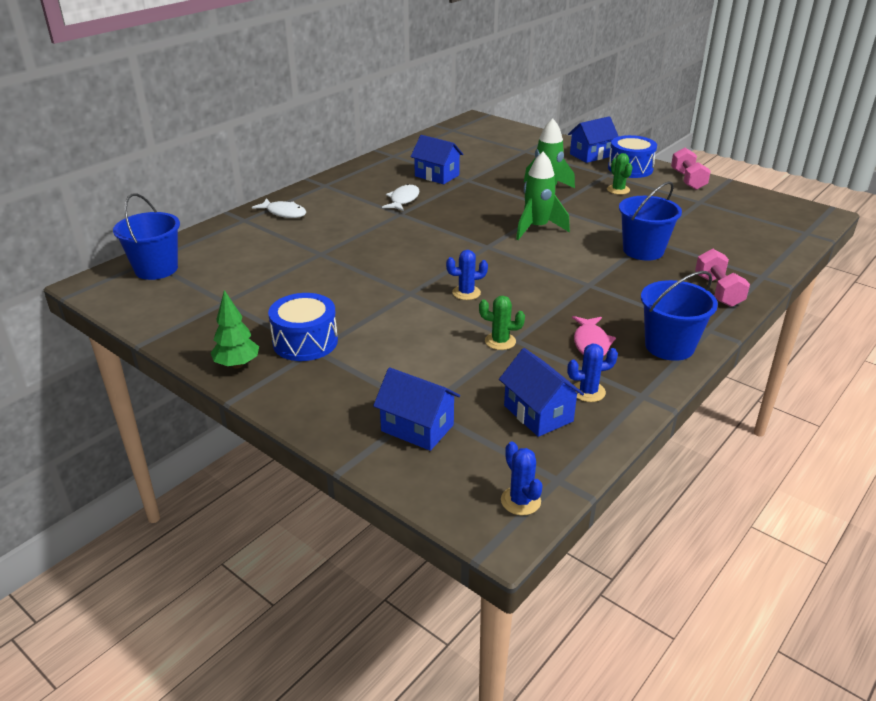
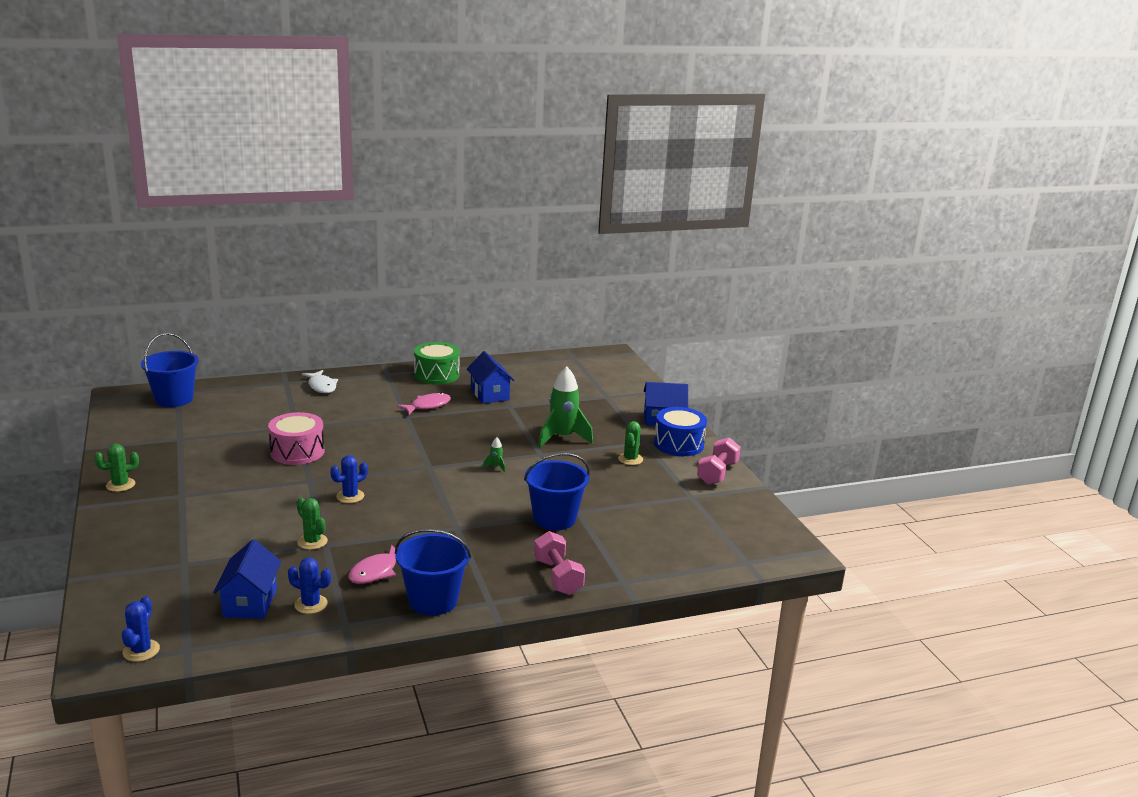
camera: 30 degrees right, 10 degrees down
(237, 365) = (120, 485): green tree -> green cactus
(305, 342) = (184, 487): blue drum -> none
(357, 273) = (297, 452): none -> pink drum
(368, 173) = (436, 375): none -> green drum
(403, 200) = (427, 406): white fish -> pink fish
(417, 428) = (158, 574): blue house -> none
(466, 293) = (350, 496): blue cactus -> blue cactus turned 60 degrees counterclockwise
(537, 228) = (495, 467): green rocket -> green rocket, size x0.41
(718, 291) = (558, 577): pink dumbbell -> pink dumbbell turned 45 degrees counterclockwise

